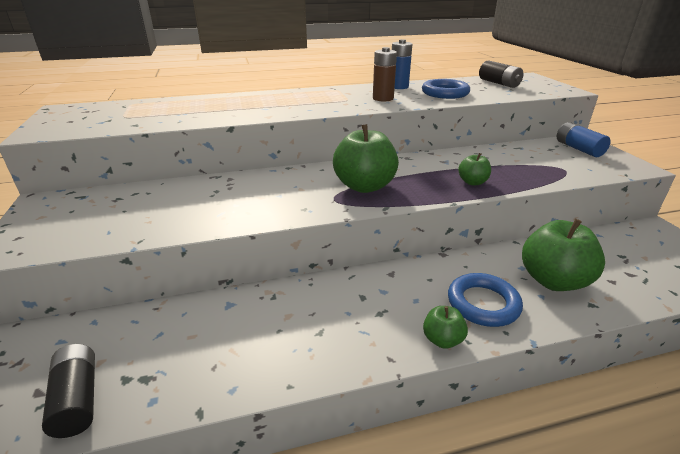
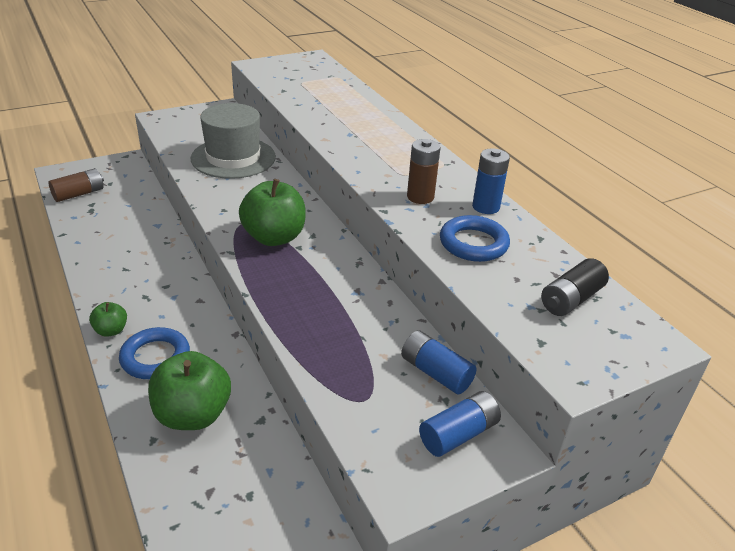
camera: 75 degrees right, 5 degrees up
(77, 399) = (79, 194): black battery -> brown battery
(190, 199) = (233, 158): none -> grey hat
(472, 182) = (300, 310): green apple -> none
(527, 148) = (435, 373): none -> blue battery

